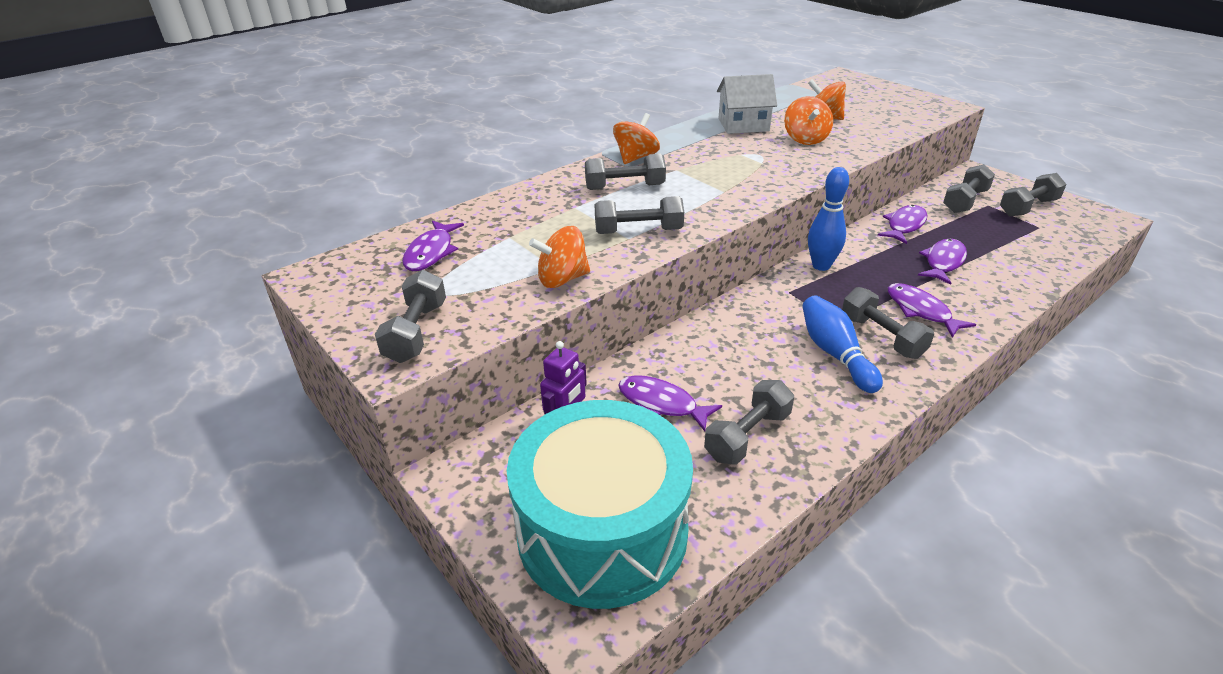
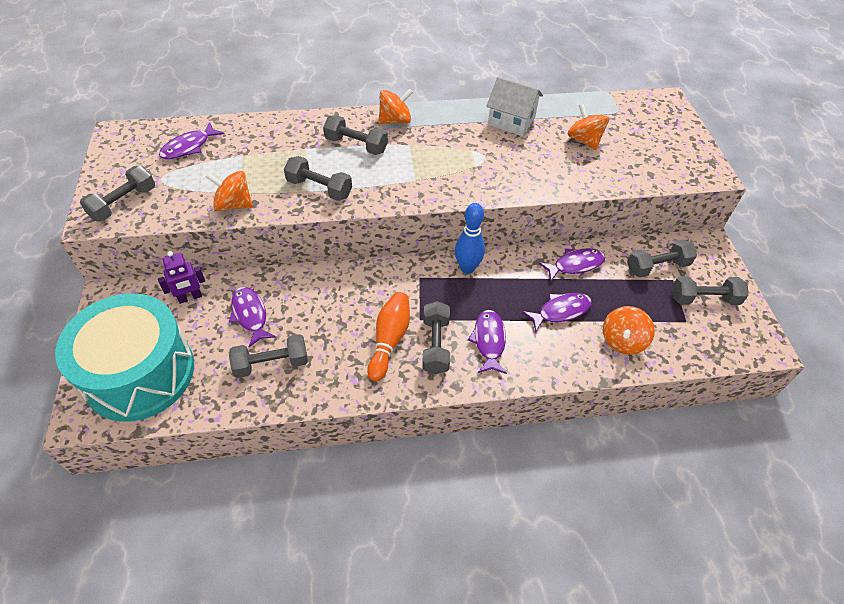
camera: 30 degrees right, 15 degrees up
(805, 139) = (539, 157): orange spinning top -> orange spinning top (622, 341)
(835, 354) = (389, 340): blue bowling pin -> orange bowling pin

